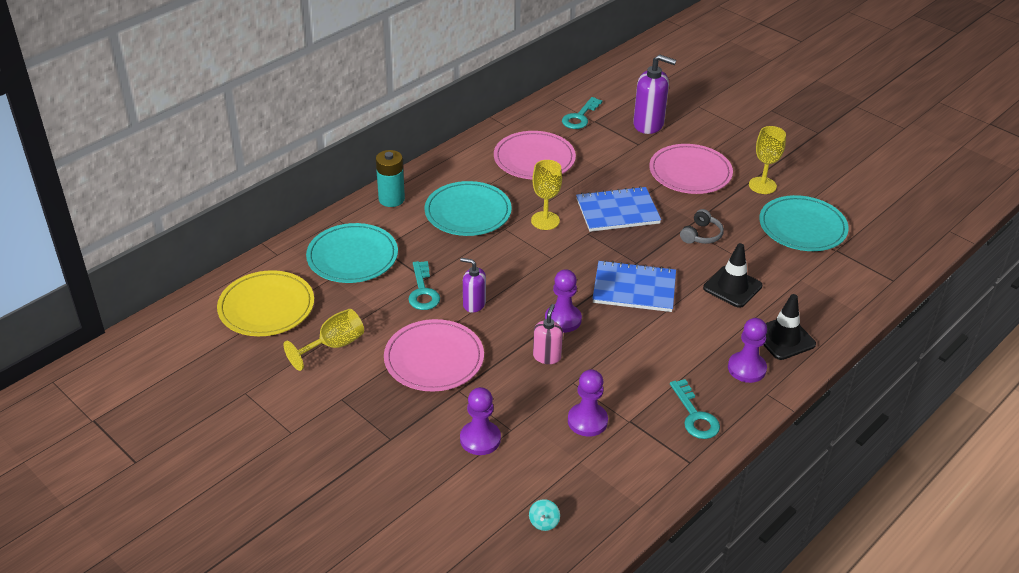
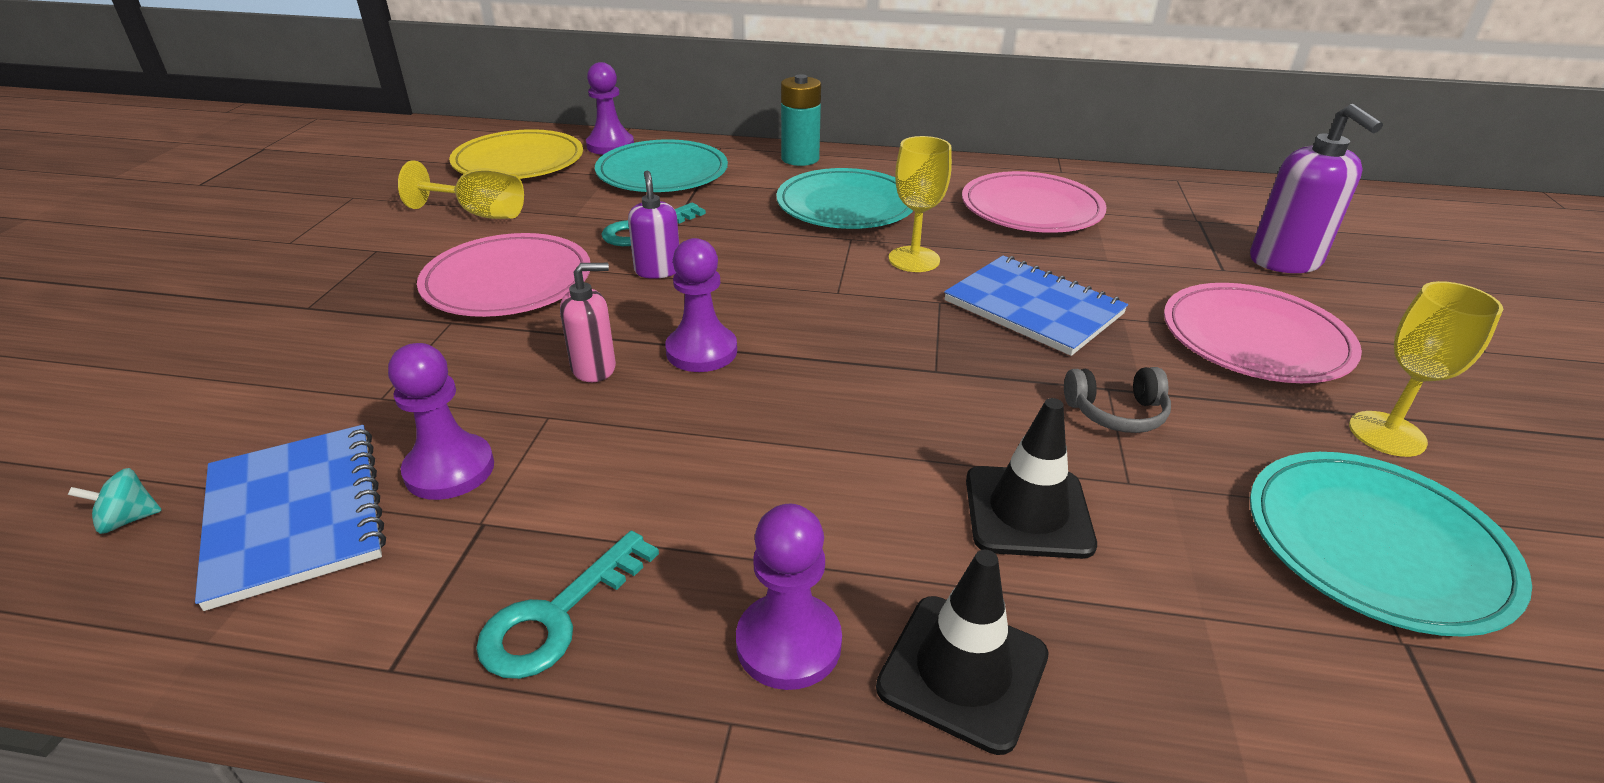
camera: 55 degrees right, 5 degrees down
(480, 439) = (341, 377): purple pawn -> purple pawn (610, 146)
(580, 117) = (1183, 208): turquoise key -> none
(634, 288) = (864, 392): blue notebook -> blue notebook (295, 515)

